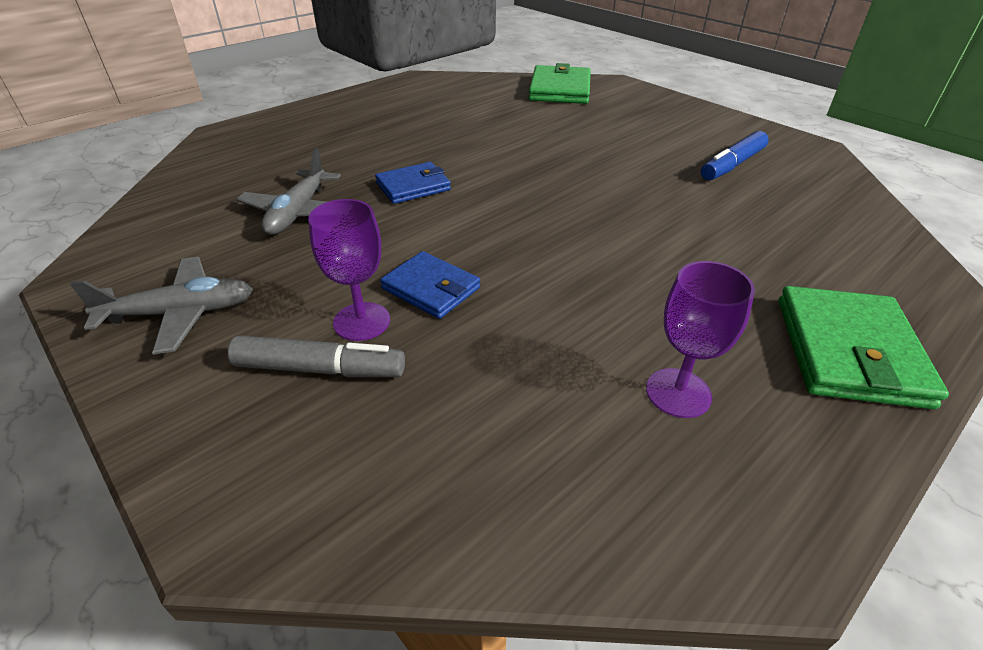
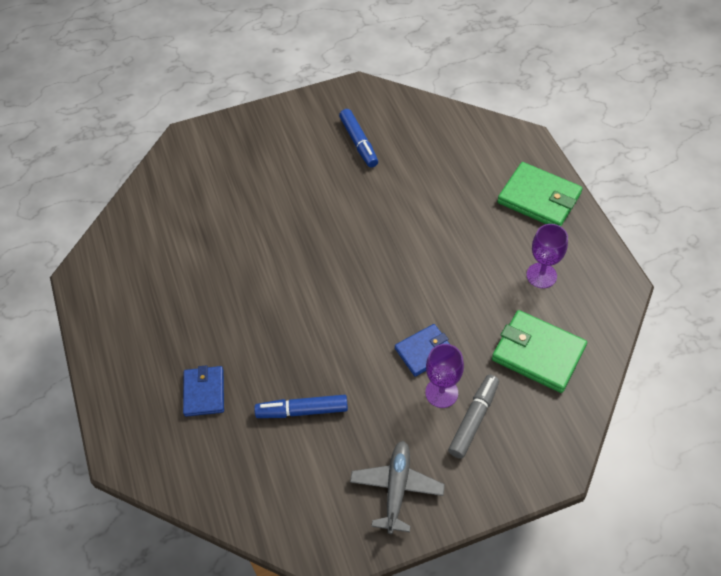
camera: 65 degrees left, 15 degrees up
(298, 213) = (302, 410): grey plane -> blue marker
(413, 186) = (298, 331): blue wallet -> blue wallet (204, 392)
(560, 89) = (177, 180): green wallet -> green wallet (538, 353)

